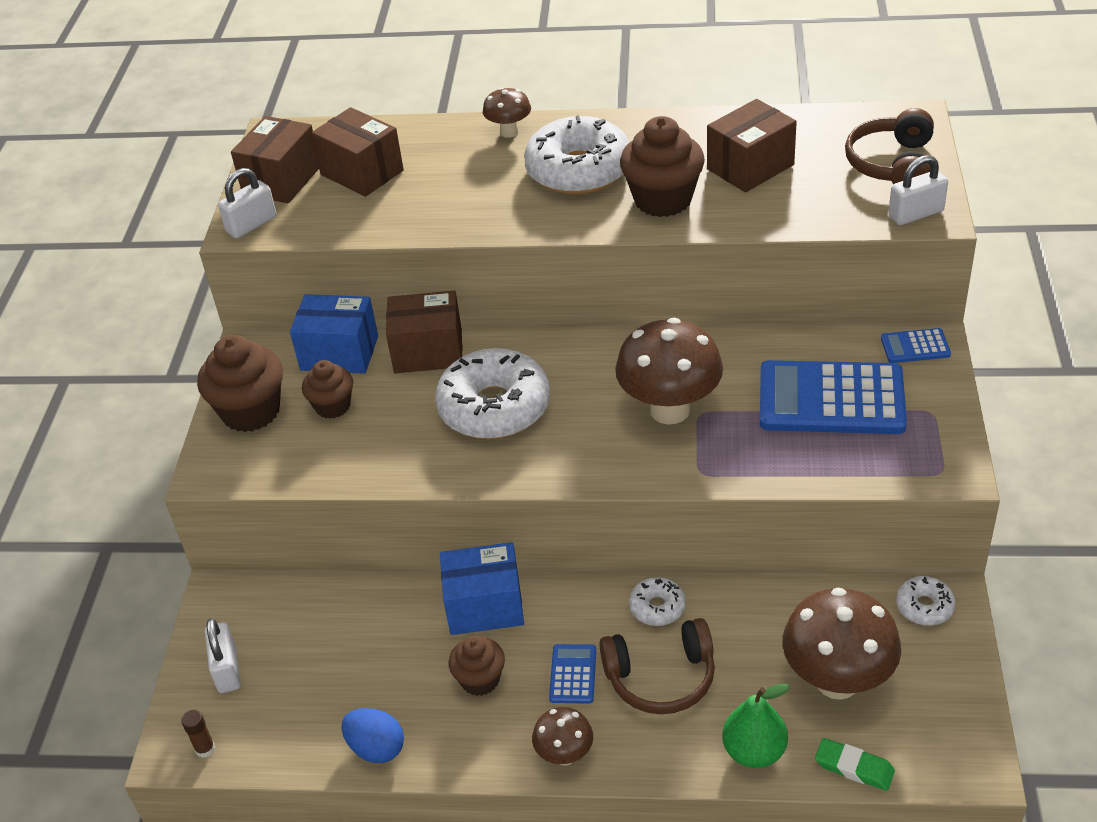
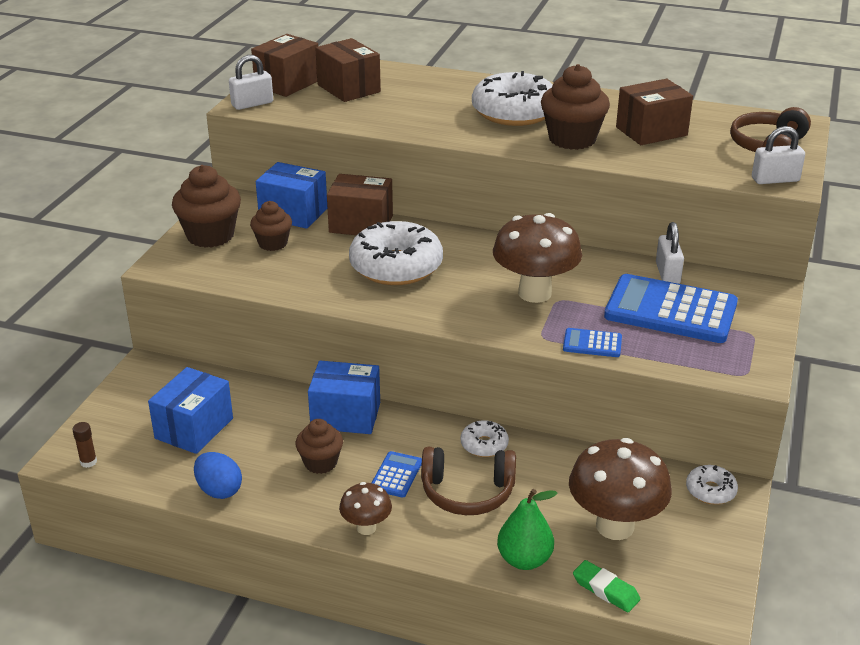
camera: 10 degrees right, 10 degrees down
(227, 670) = (129, 415): white padlock -> white padlock (667, 273)
(313, 669) = (194, 428): none -> blue box
(509, 132) = (471, 83): brown mushroom -> none
(915, 347) = (755, 290): blue calculator -> blue calculator (592, 344)

